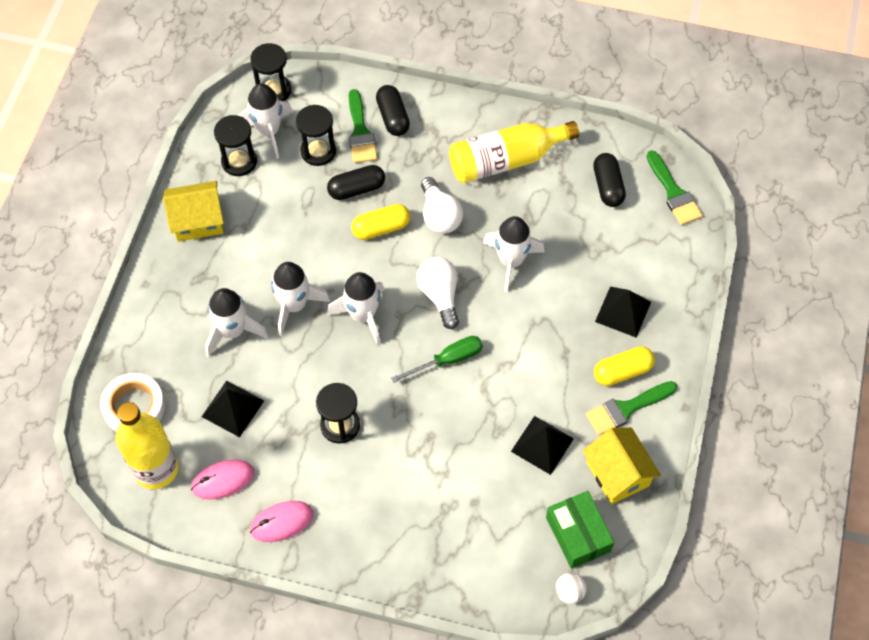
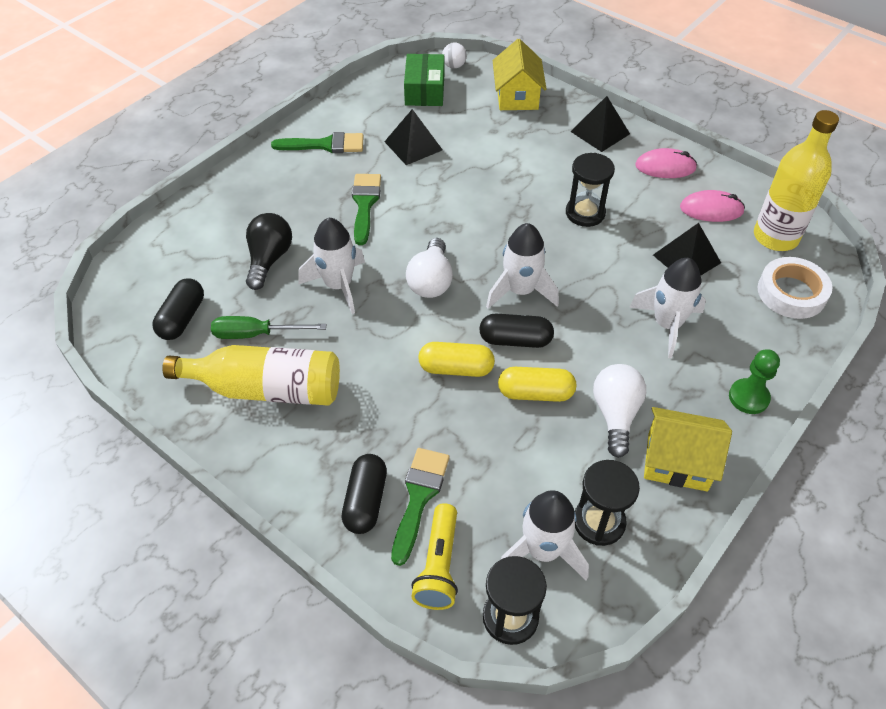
camera: 155 degrees left, 10 degrees down
(156, 290) = (748, 397): none -> green pawn
(294, 305) = (590, 325): white rocket -> none
(318, 151) = (487, 493): black hourglass -> none
(328, 100) = (438, 566): none -> yellow flashlight
(356, 189) = (461, 424): black capsule -> black capsule (515, 340)
(439, 216) = (383, 357): white light bulb -> white light bulb (615, 415)
(448, 360) = (456, 227): green screwdriver -> green screwdriver (256, 334)
(583, 262) = (269, 259): none -> black light bulb
(617, 474) = (366, 111): yellow house -> yellow house (517, 96)
(622, 371) = (306, 168): yellow capsule -> yellow capsule (535, 393)
(623, 311) = (267, 208): black pyramid -> black pyramid (600, 132)
(673, 193) = (123, 287): green brush -> green brush (365, 204)

